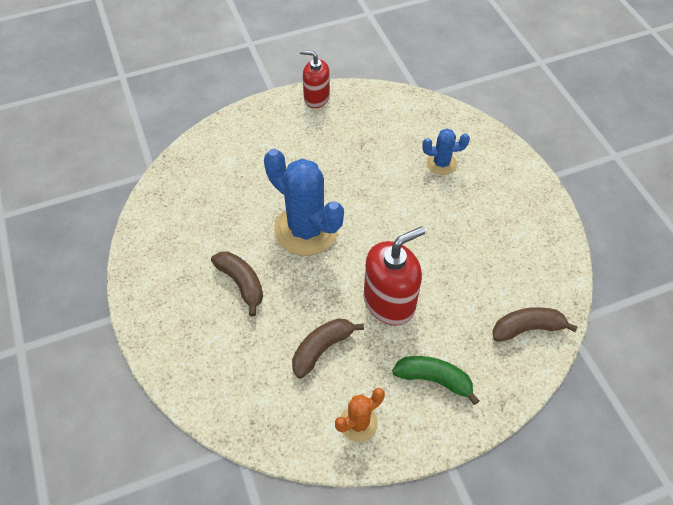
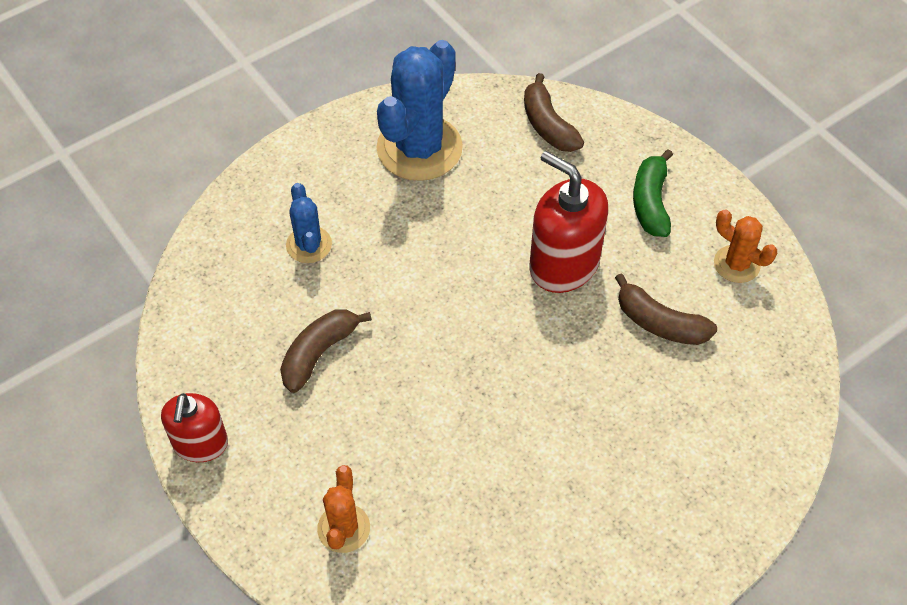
camera: 105 degrees left, 0 degrees up
(241, 283) = (601, 446): brown banana -> brown banana (319, 353)
(242, 148) = (343, 528): none -> orange cactus
(306, 230) = (481, 388): blue cactus -> blue cactus (419, 148)

